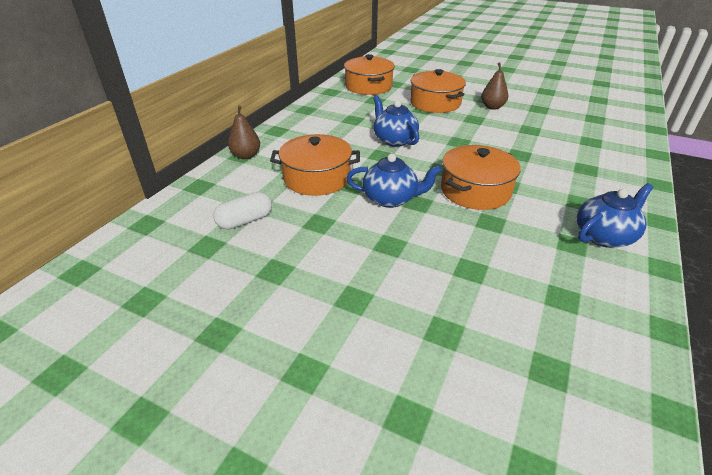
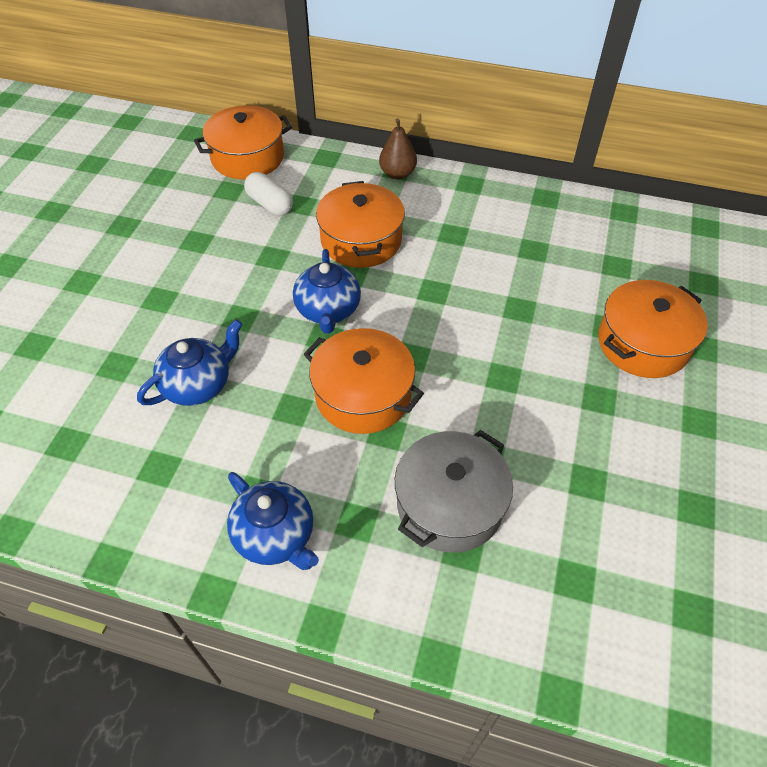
camera: 80 degrees right, 15 degrees up
(368, 86) = (671, 252): orange pot -> orange pot (247, 157)
(394, 140) = (483, 301): blue teapot -> blue teapot (198, 384)
(492, 107) = (666, 428): brown pear -> none
(556, 169) = (449, 504): none -> grey pot

